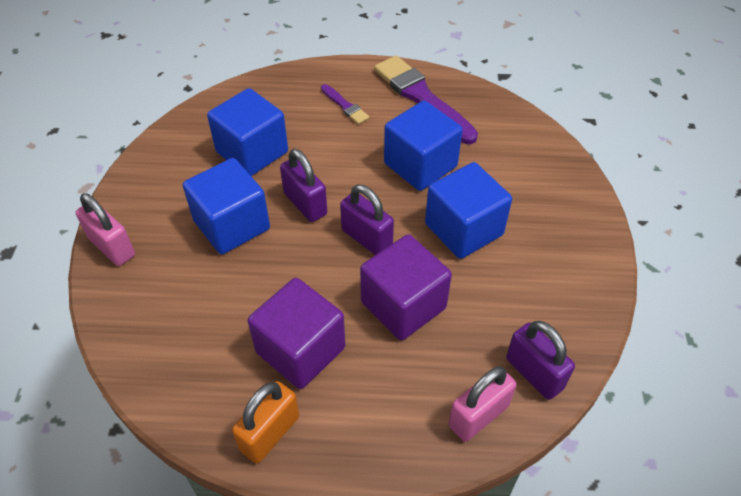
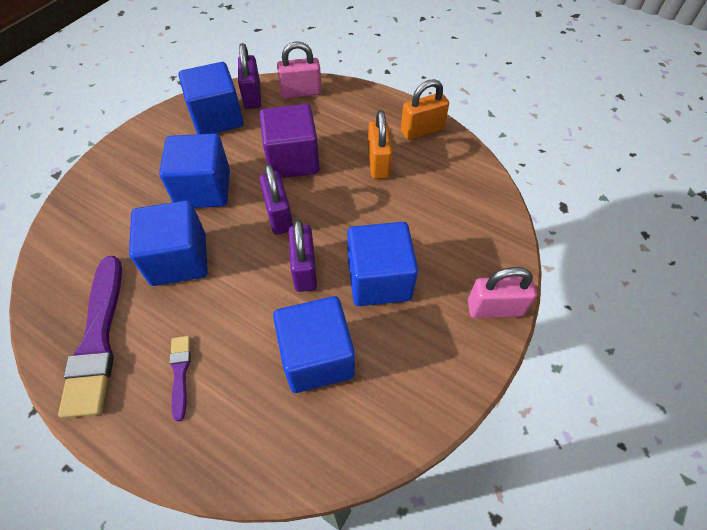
camera: 150 degrees left, 5 degrees up
(112, 247) = (494, 308): pink padlock -> pink padlock turned 75 degrees counterclockwise
(300, 350) = (378, 163): purple cube -> orange padlock
(541, 317) = (217, 118): none -> blue cube

